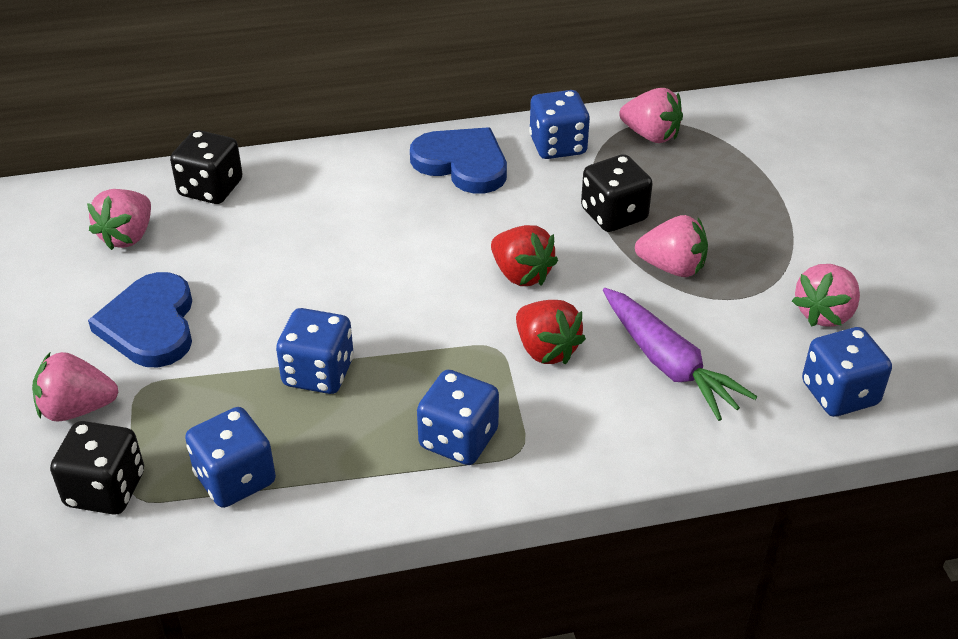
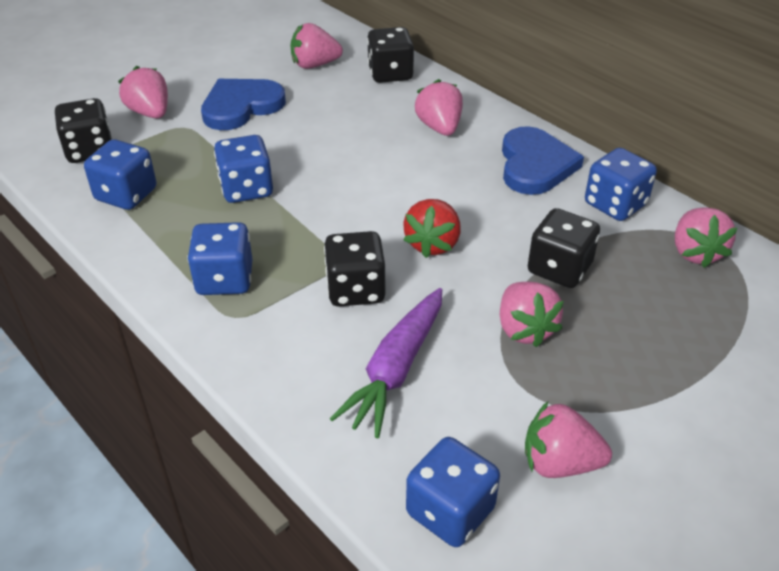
camera: 60 degrees right, 0 degrees up
(345, 195) = (439, 127): none -> pink strawberry
(546, 350) = (355, 289): red strawberry -> black dice

